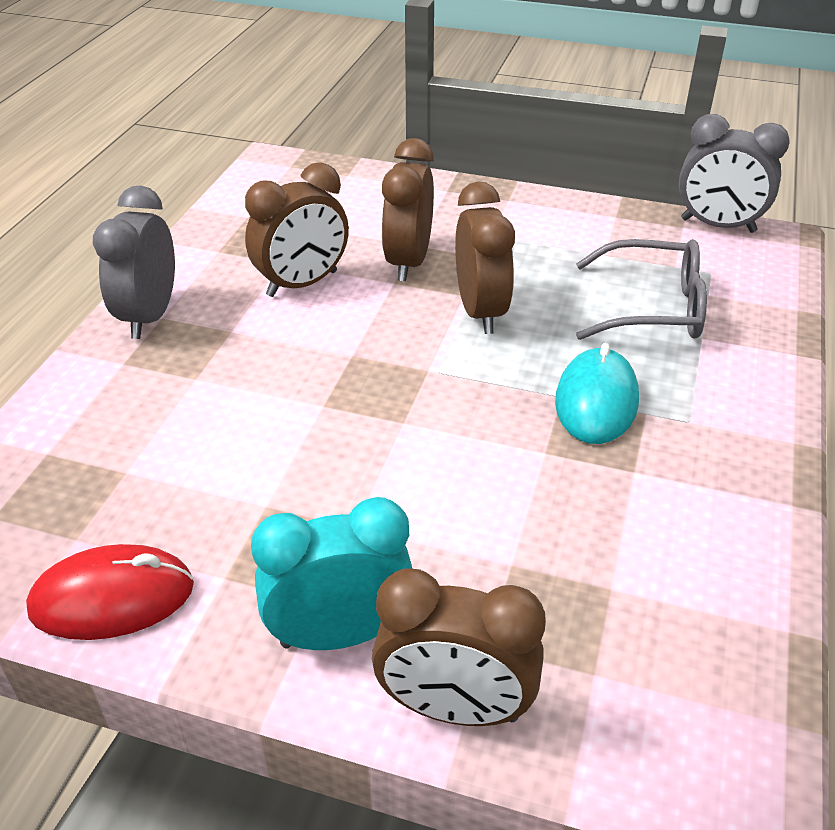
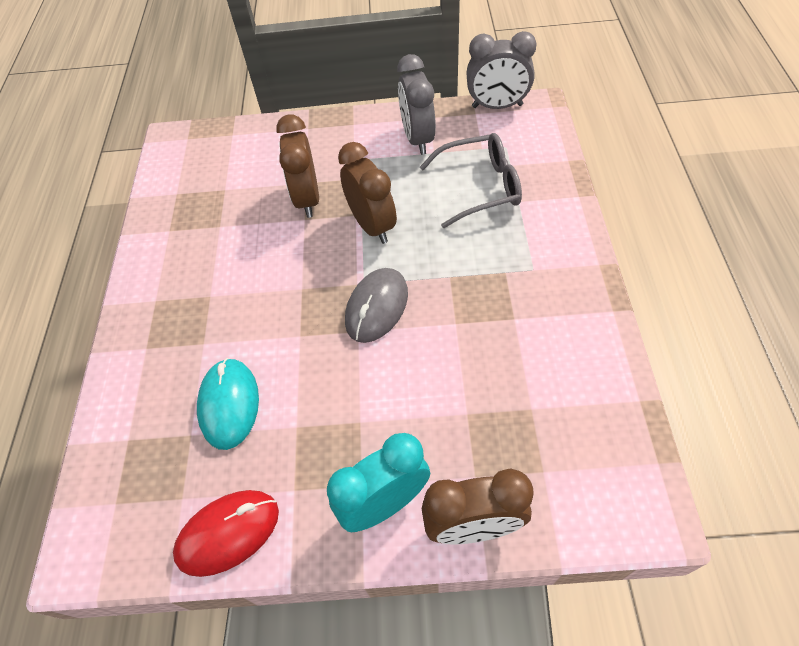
camera: 15 degrees left, 15 degrees up
(149, 316) = (146, 303): grey clock -> grey clock (417, 139)
(302, 284) = (242, 240): brown clock -> none
(442, 402) = (376, 307): none -> grey mouse
(596, 401) = (472, 273): turquoise mouse -> turquoise mouse (229, 404)

